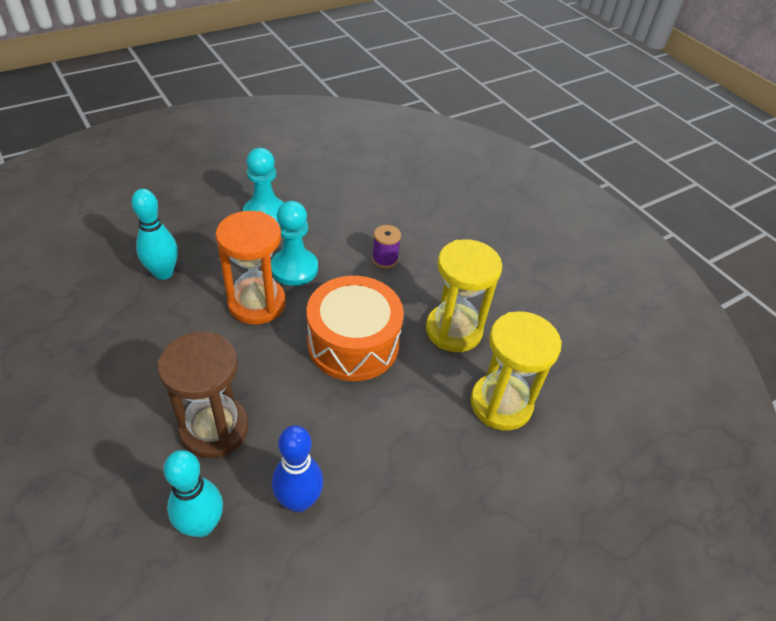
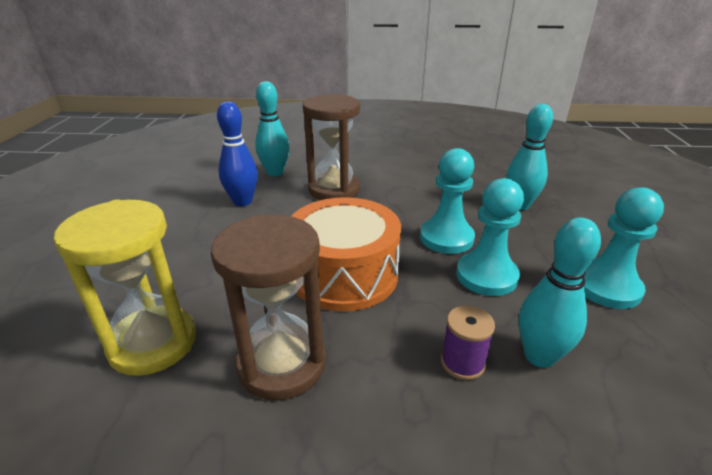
camera: 130 degrees right, 15 degrees down
(257, 303) = (446, 238): orange hourglass -> turquoise pawn
(354, 233) = (539, 356): none -> turquoise bowling pin
(453, 330) = (282, 364): yellow hourglass -> brown hourglass

